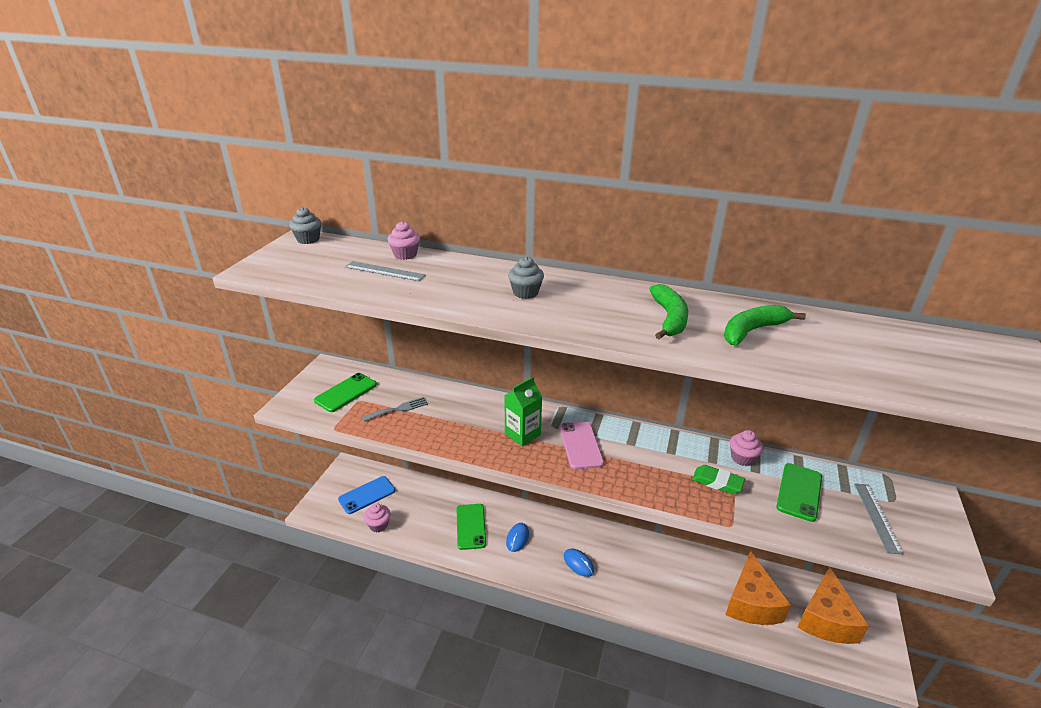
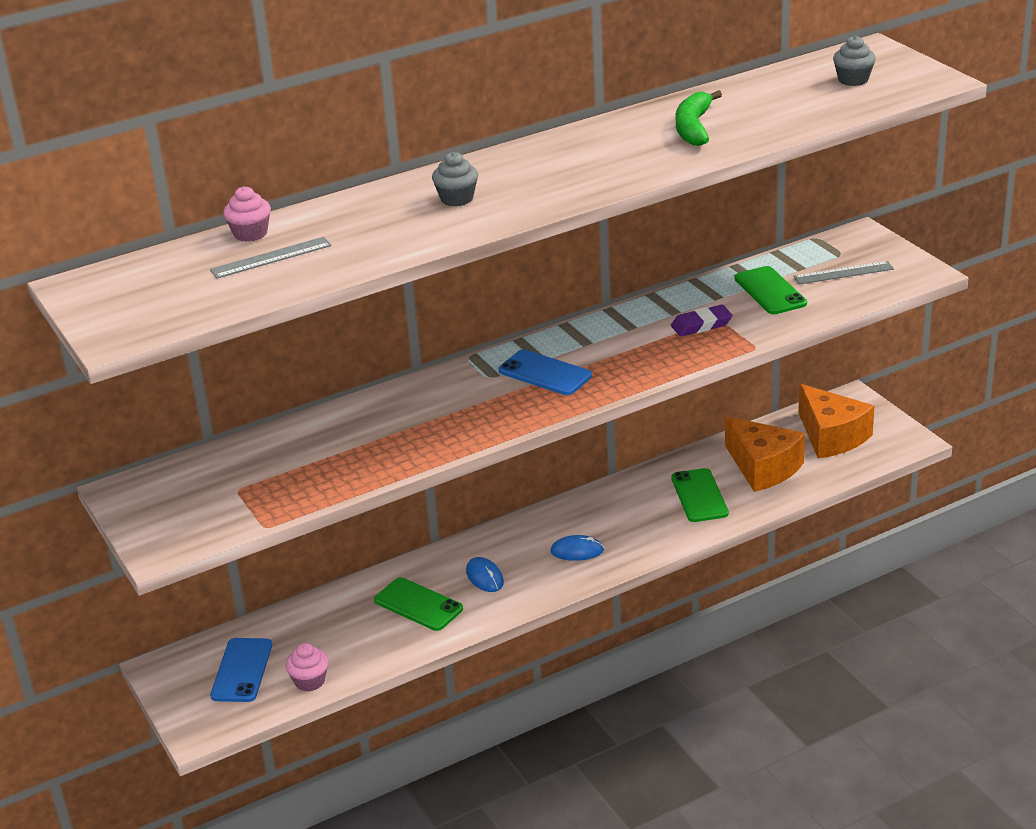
camera: 45 degrees left, 0 degrees up
(308, 239) = (89, 281): grey cupcake -> grey cupcake (853, 80)
(346, 392) = (205, 494): green phone -> green phone (699, 496)
(398, 409) = (302, 466): grey fork -> none
(522, 434) = (475, 401): green carton -> none
(580, 445) = (544, 373): pink phone -> blue phone
(669, 318) = (617, 152): green banana -> none
(717, 482) = (701, 325): green eraser -> purple eraser
(742, 458) = (694, 294): pink cupcake -> none
(877, 517) = (843, 273): grey ruler -> grey ruler turned 60 degrees counterclockwise

